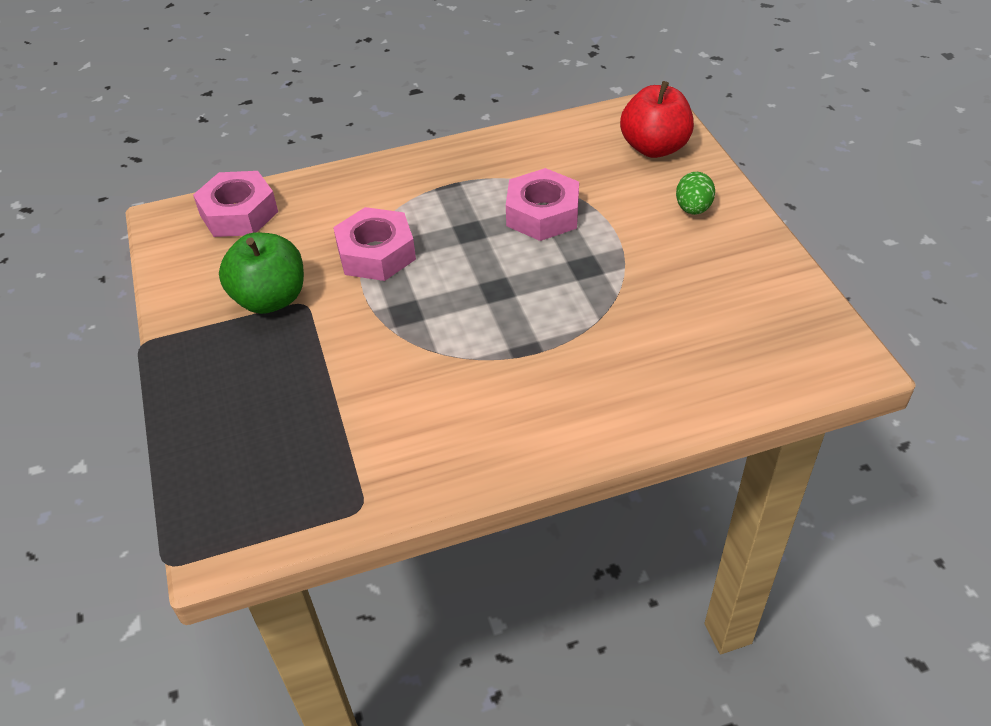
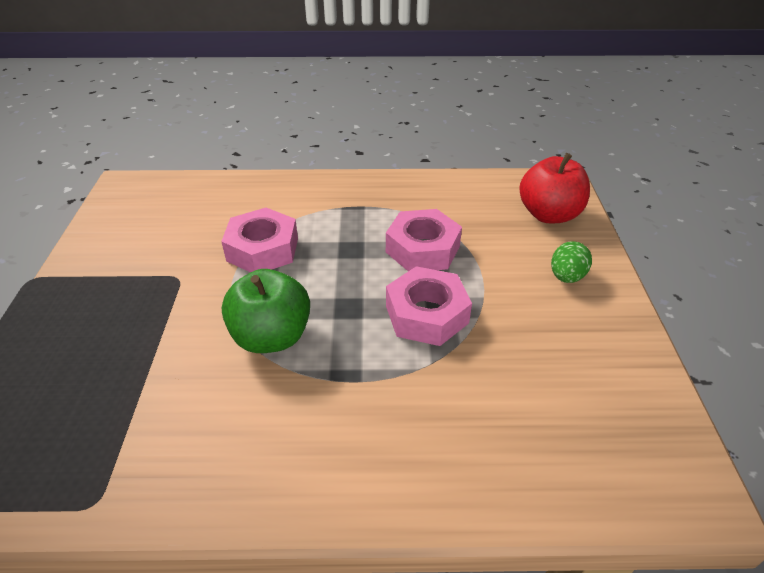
camera: 15 degrees right, 5 degrees down
(239, 213) = (177, 192): pink nut -> pink nut (426, 314)
(270, 299) = (154, 266): green apple -> green apple (271, 337)

